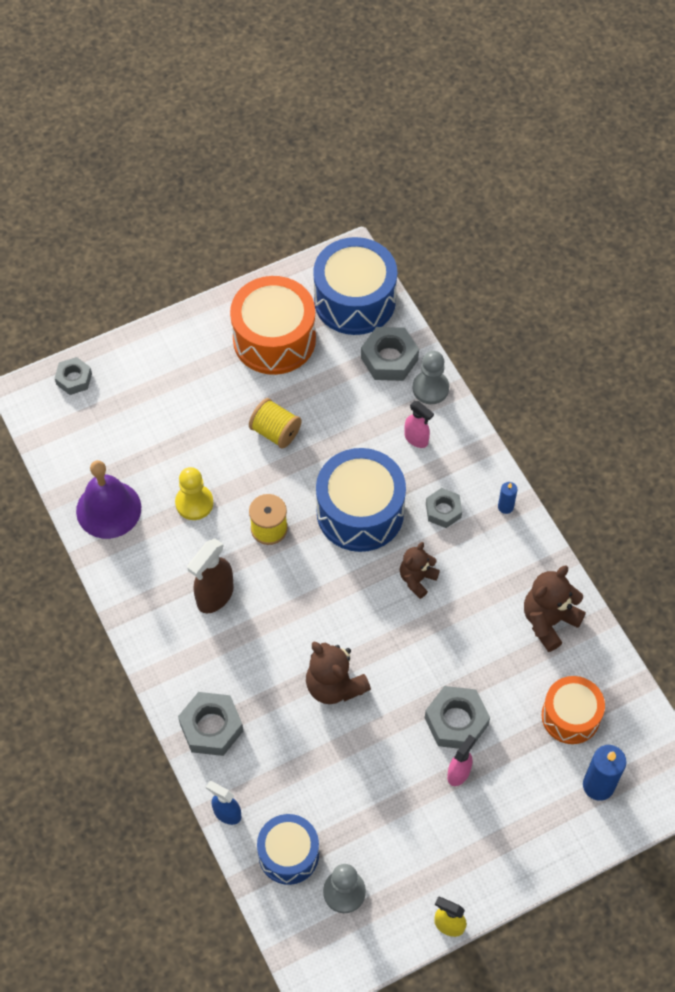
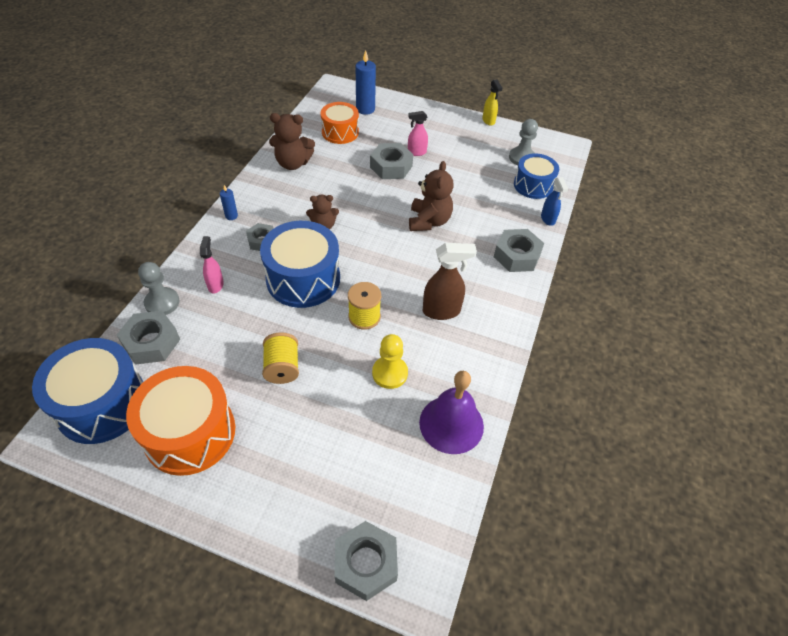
camera: 135 degrees left, 10 degrees down
(74, 379) = (365, 563): grey nut -> grey nut, size x1.56

